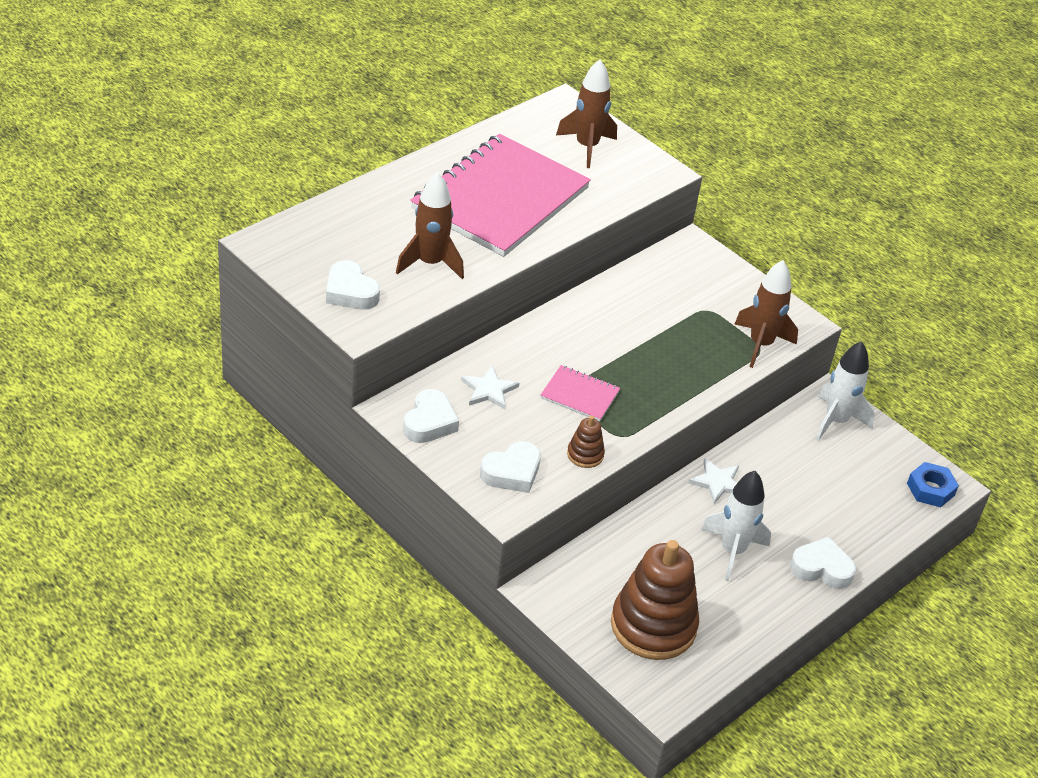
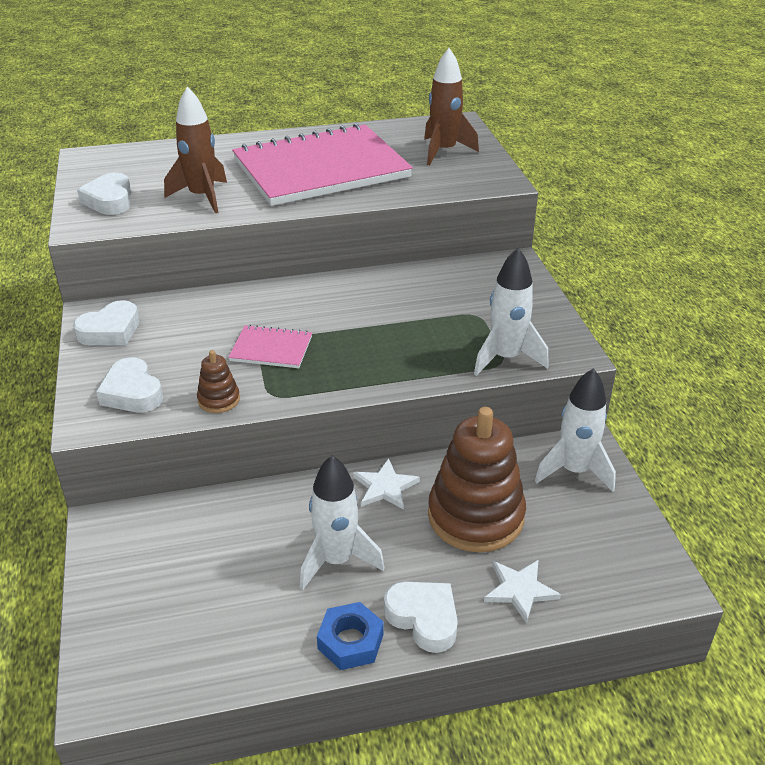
camera: 35 degrees right, 5 degrees down
(489, 390) = (192, 322): white star -> white star (520, 590)
(512, 472) = (132, 393): white heart -> white heart turned 60 degrees clockwise
(579, 395) = (271, 349): pink notebook -> pink notebook turned 45 degrees counterclockwise
(653, 626) = (175, 605): brown stacking toy -> brown stacking toy (475, 516)
(760, 344) = (506, 358): brown rocket -> white rocket
(930, 489) = (638, 580): blue nut -> blue nut (350, 641)

